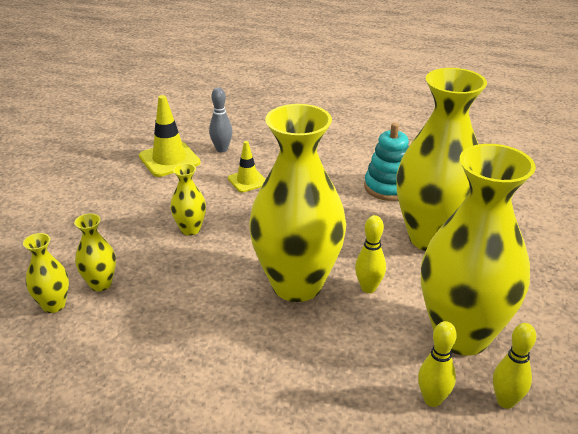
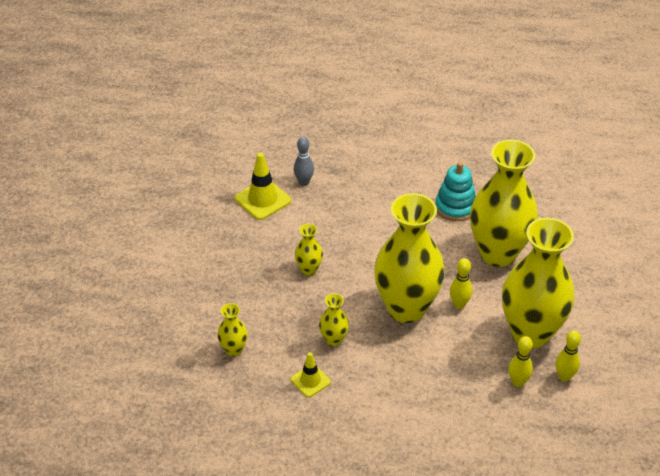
camera: 10 degrees left, 10 degrees up
(100, 284) = (260, 327): yellow vase -> yellow vase (334, 340)
(247, 181) = (338, 215): yellow traffic cone -> yellow traffic cone (310, 381)

